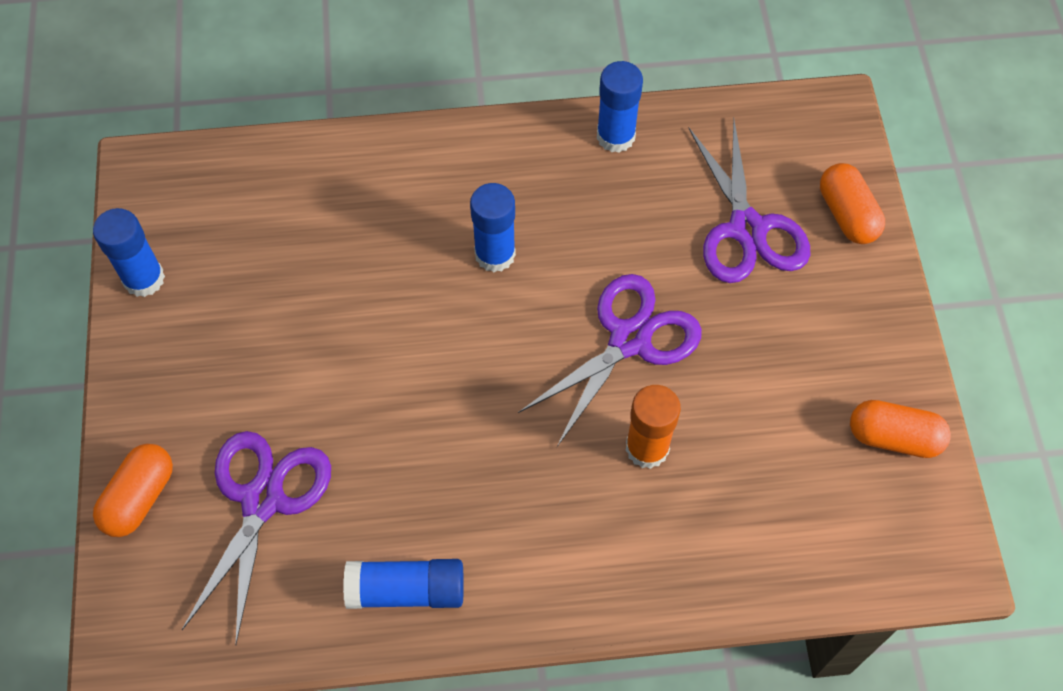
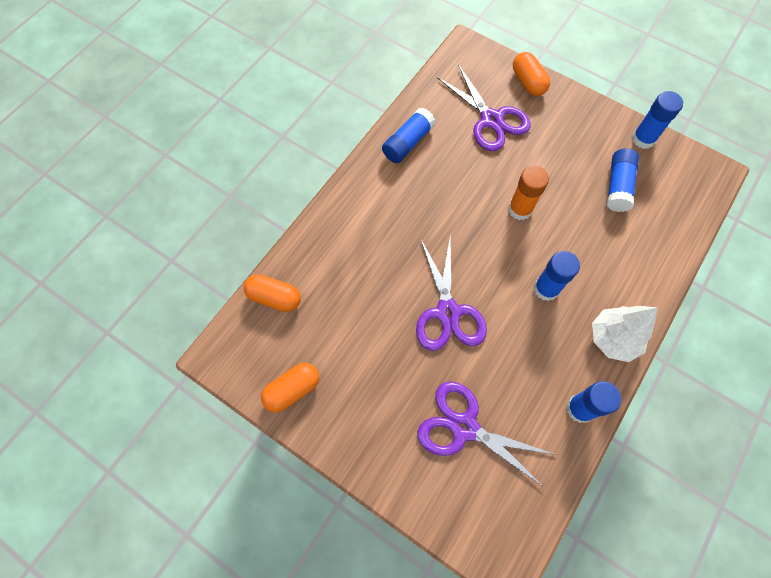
camera: 130 degrees right, 5 degrees up
(259, 264) = (618, 186): none -> blue glue stick
(499, 151) = (613, 338): none -> white tree
(647, 448) = (387, 275): orange glue stick -> orange glue stick (520, 209)
(847, 214) = (429, 494): orange capsule -> orange capsule (274, 297)

